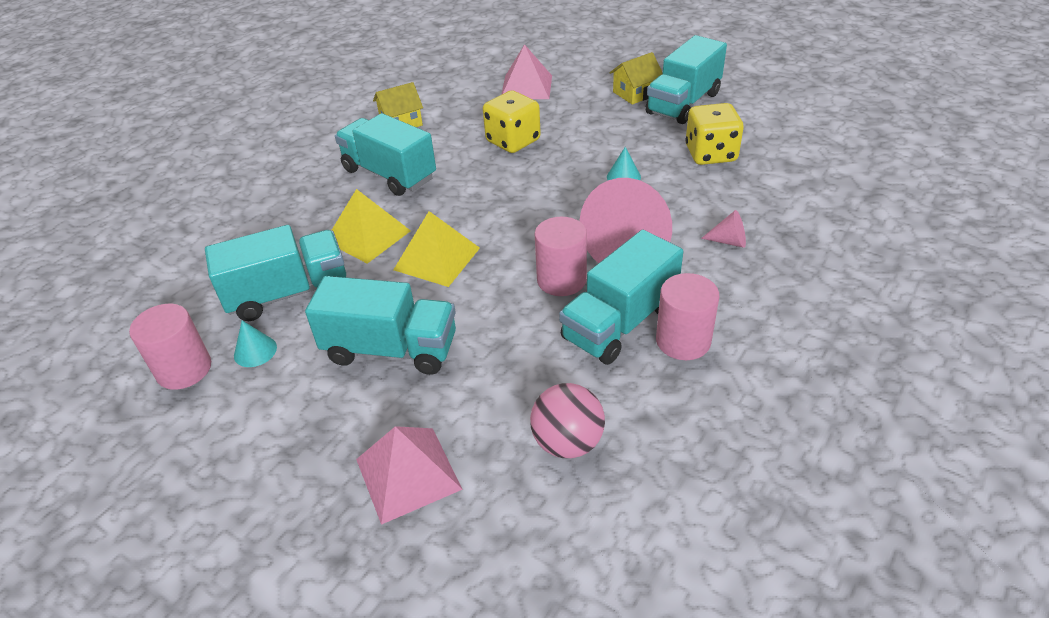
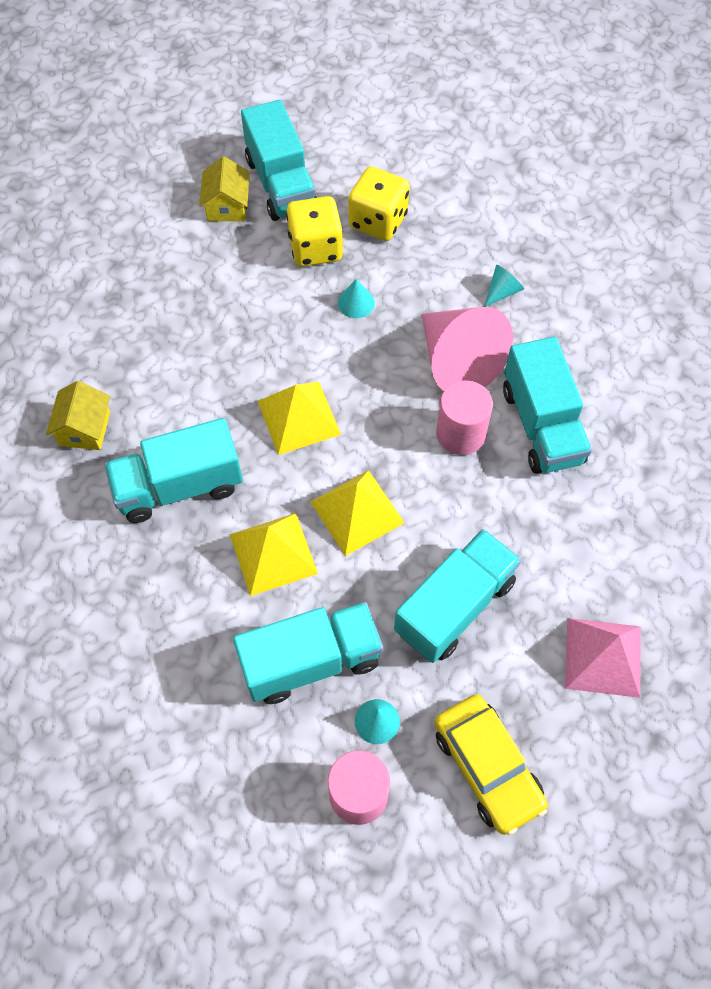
camera: 60 degrees left, 20 degrees up
(246, 438) = (487, 767): none -> yellow car
(288, 293) = (311, 661): turquoise truck -> turquoise truck turned 60 degrees clockwise
(494, 196) = (298, 417): none -> yellow pyramid
(513, 141) = (217, 351): yellow dice -> yellow dice (315, 248)
(526, 87) = (124, 282): pink pyramid -> none
(567, 442) = (639, 533): pink ball -> none
(683, 341) = (589, 397): pink cylinder -> none
(729, 241) = (502, 291): pink cone -> turquoise cone

